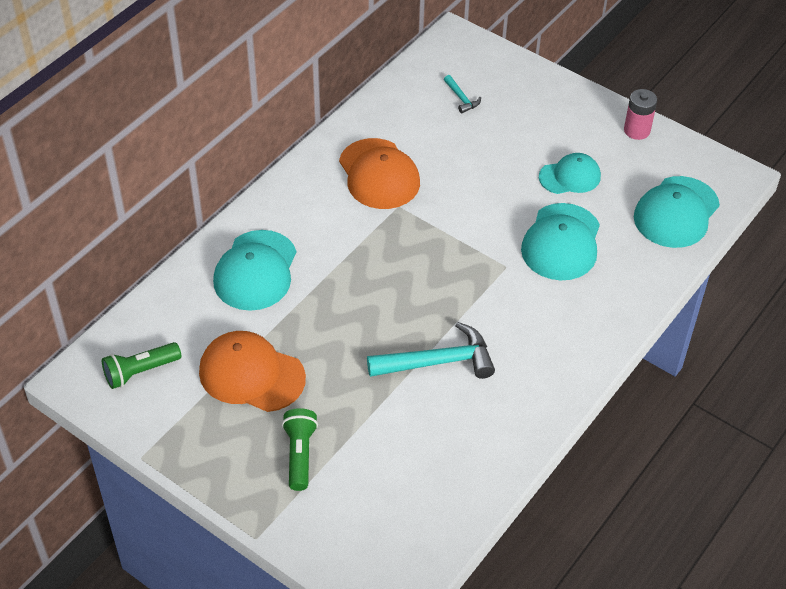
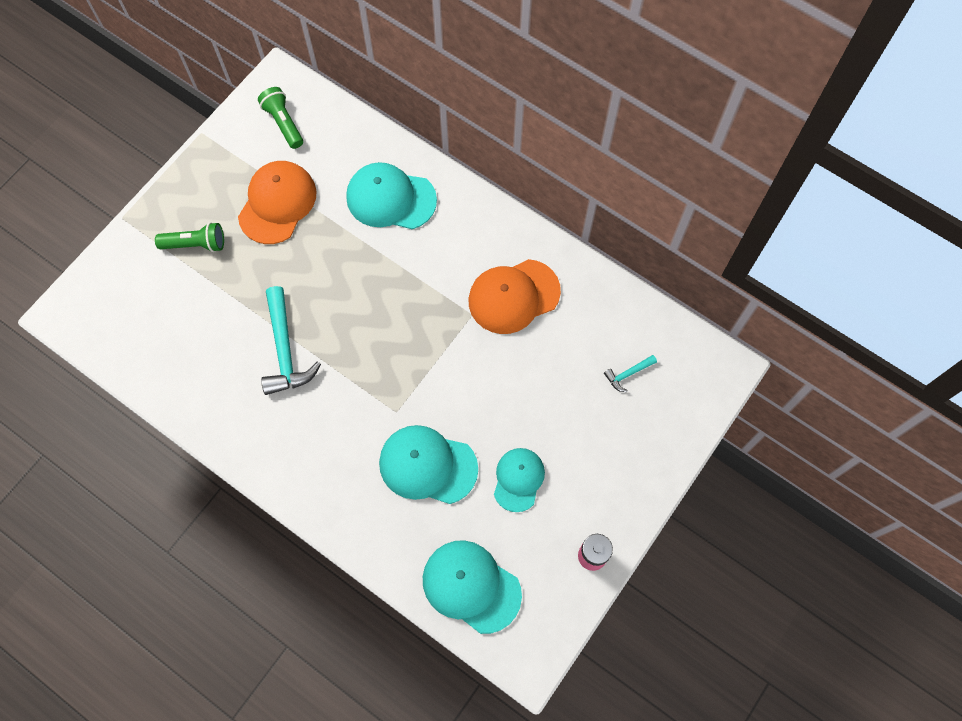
camera: 90 degrees right, 20 degrees up
(570, 177) = (518, 479): turquoise cap -> turquoise cap turned 150 degrees counterclockwise

